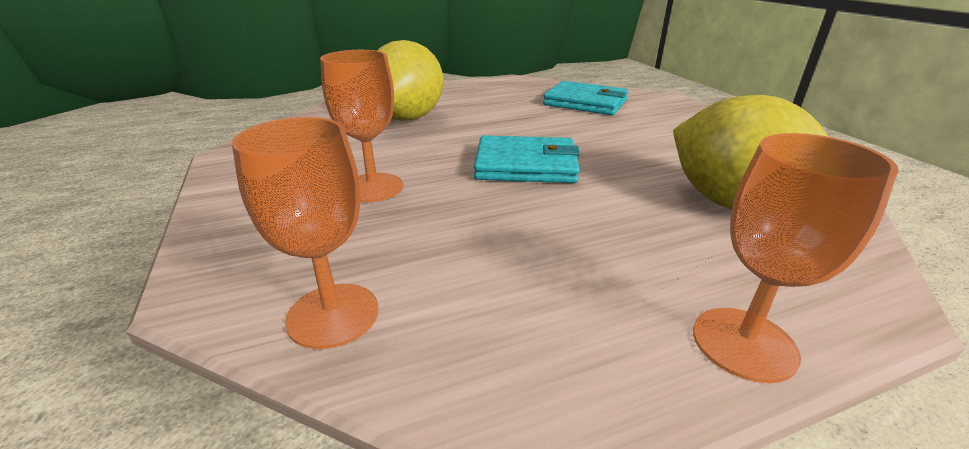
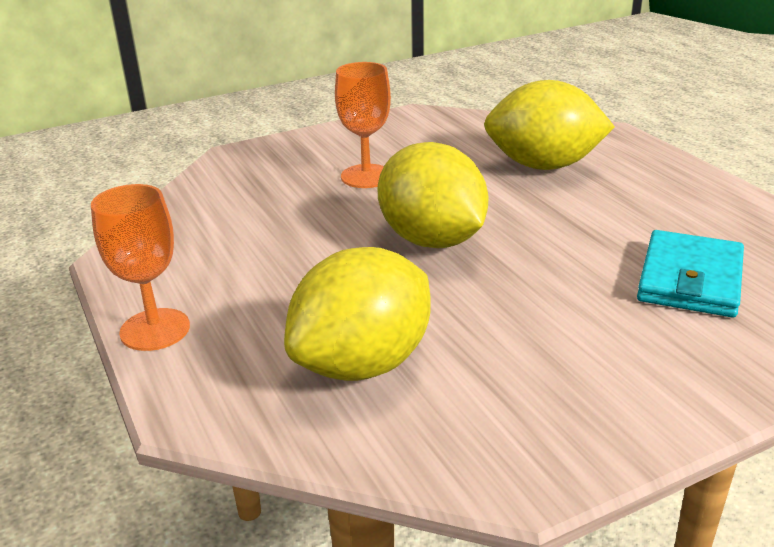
camera: 85 degrees right, 0 degrees up
(333, 315) = (207, 192): orange goblet -> none
(525, 165) = (432, 240): turquoise wallet -> yellow lemon

